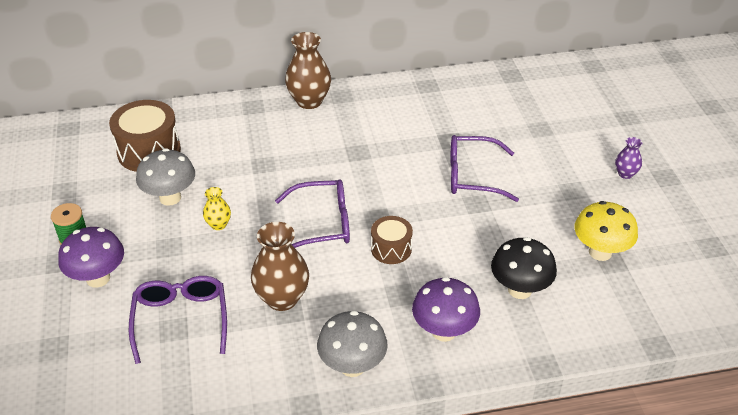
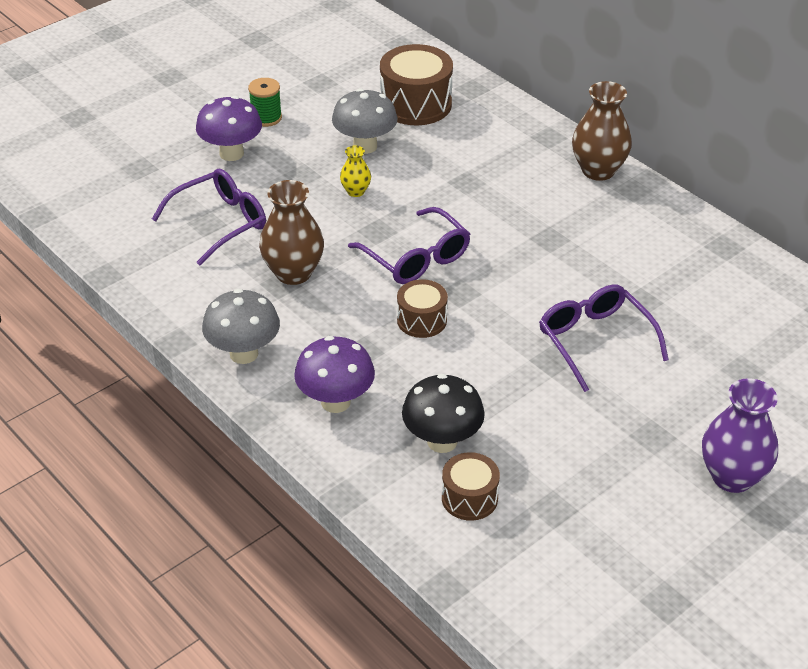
camera: 60 degrees right, 0 degrees up
(581, 298) = (469, 498): none -> brown drum
(600, 252) = (561, 493): yellow mushroom -> none
(625, 174) = (732, 477): purple vase -> purple vase, size x1.92

